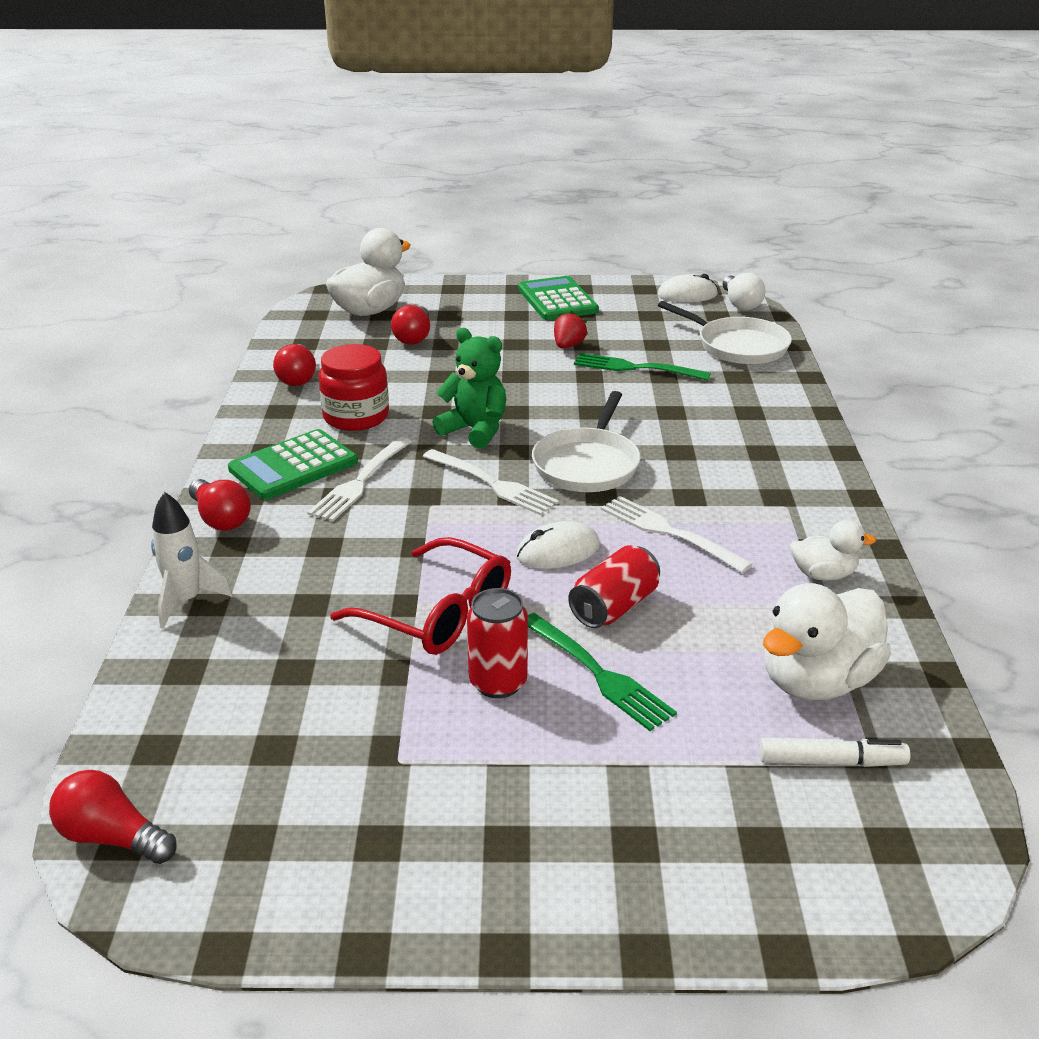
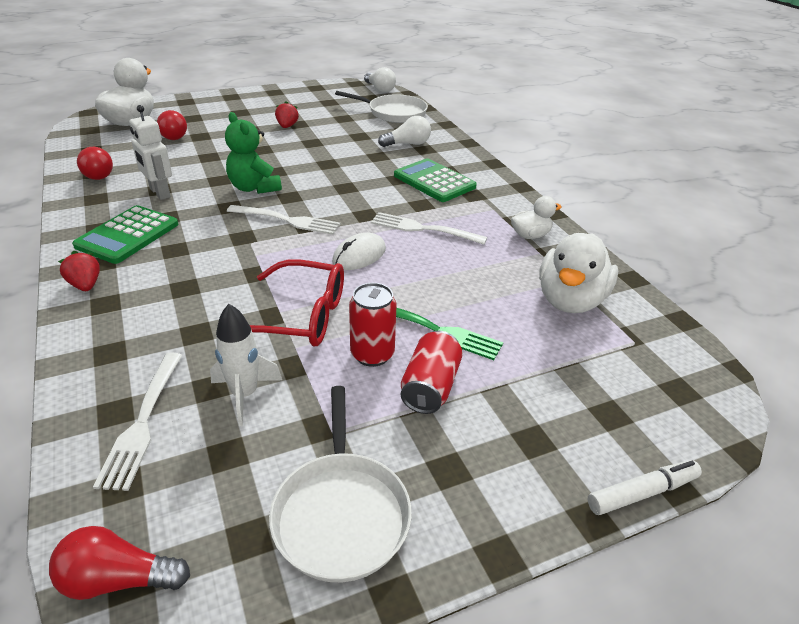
camera: 25 degrees left, 5 degrees up
(186, 601) = (87, 355): white rocket -> white rocket (245, 395)
(220, 519) = (85, 285): red light bulb -> red strawberry
(356, 416) = (159, 193): red jar -> white robot
(360, 482) = (188, 237): white fork -> white fork (143, 422)
(475, 430) = (254, 188): green teddy bear -> green teddy bear turned 135 degrees counterclockwise
(557, 300) = (263, 100): green calculator -> green calculator (434, 181)
(587, 465) = (344, 197): white pan -> white pan (341, 514)
(614, 607) = (418, 283): red can -> red can (430, 387)
(635, 368) = (339, 134): green fork -> none
(687, 295) = (344, 88): white mouse -> none
(727, 400) = (407, 144): none -> white light bulb
(831, 761) = (612, 348): white marker -> white marker (642, 493)

